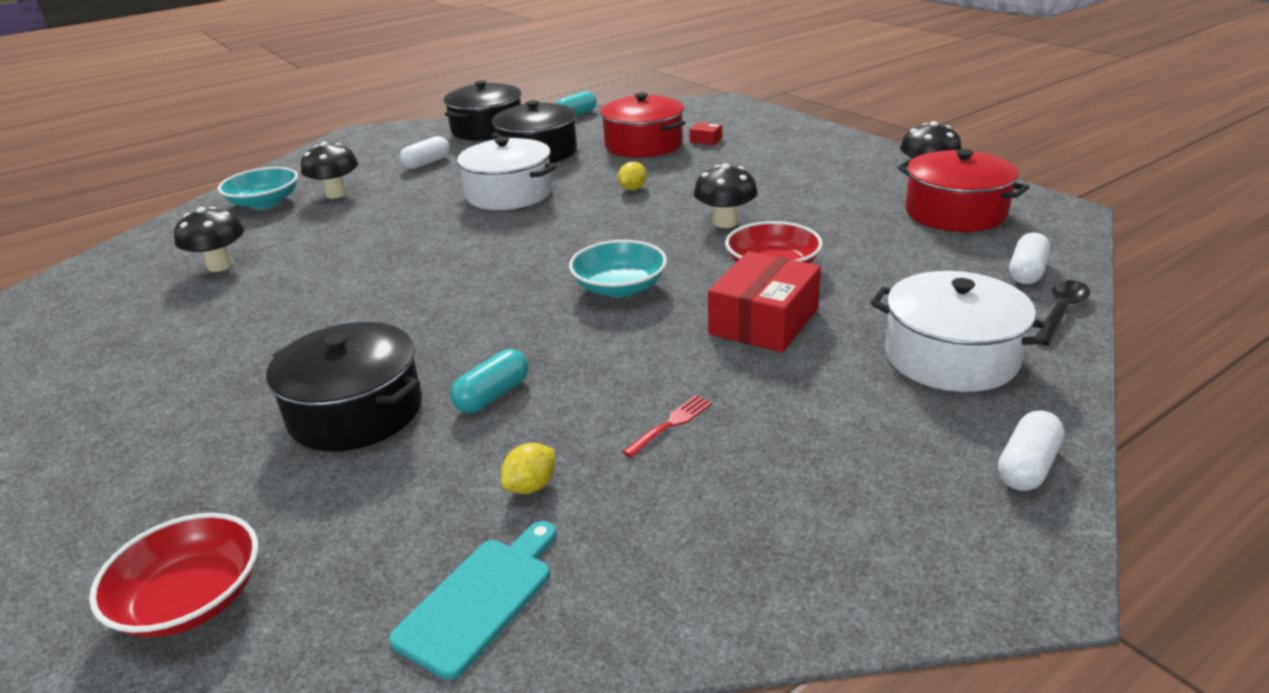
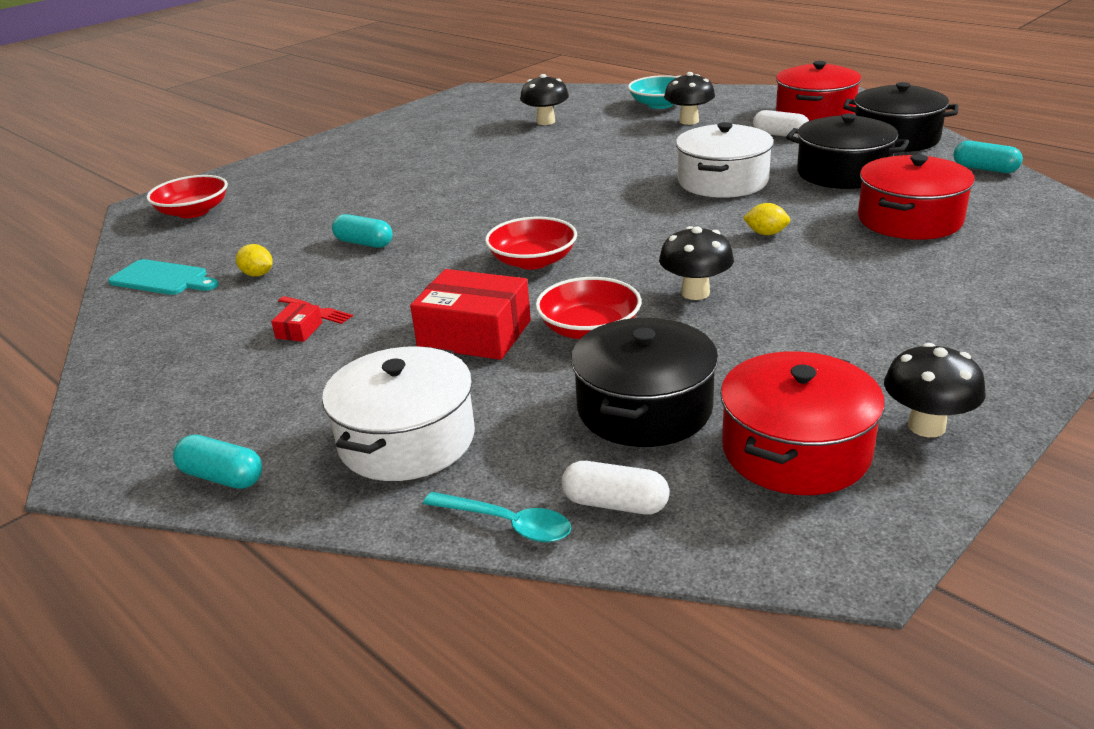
camera: 80 degrees right, 0 degrees up
(356, 411) = (351, 207): black pot -> black pot (644, 408)
(392, 146) = (815, 113): none -> red pot
(619, 287) = (533, 261): turquoise bowl -> red bowl
(705, 140) = (957, 253): red box -> red box (299, 330)
(1027, 466) = (222, 477): white capsule -> turquoise capsule
(1061, 312) = (508, 524): black spoon -> turquoise spoon

